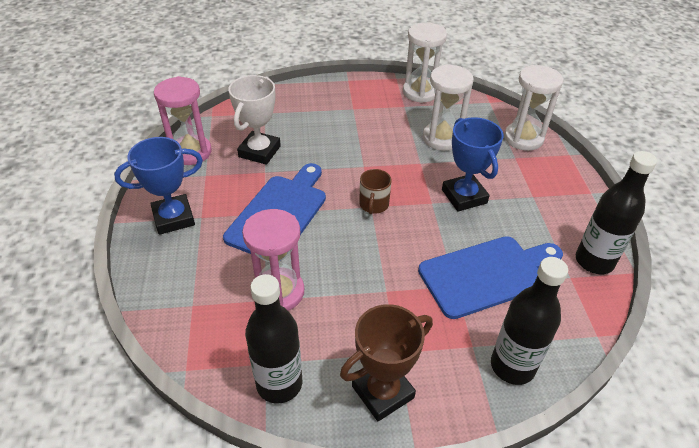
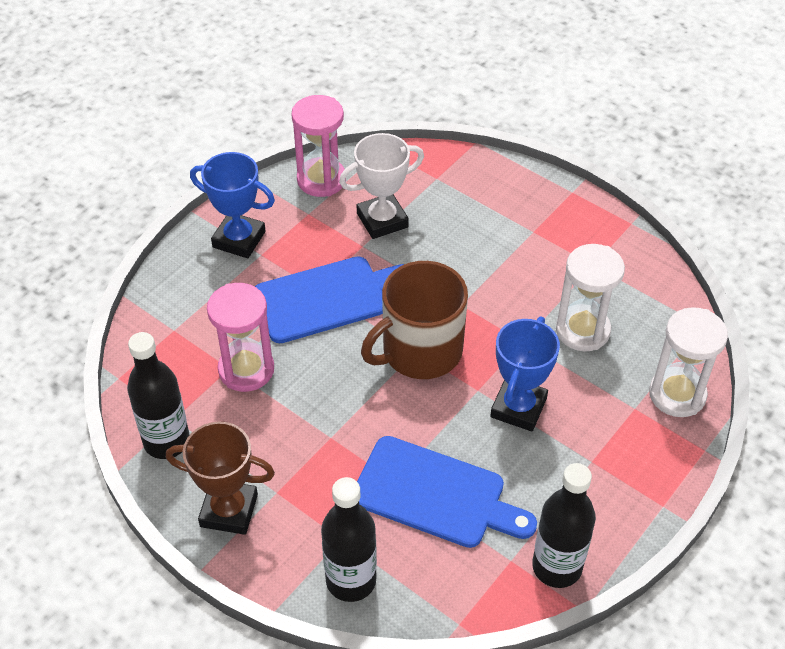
camera: 45 degrees right, 5 degrees up
(374, 204) = (420, 351): brown mug -> brown mug, size x2.14
(420, 92) = (635, 259): white hourglass -> none

